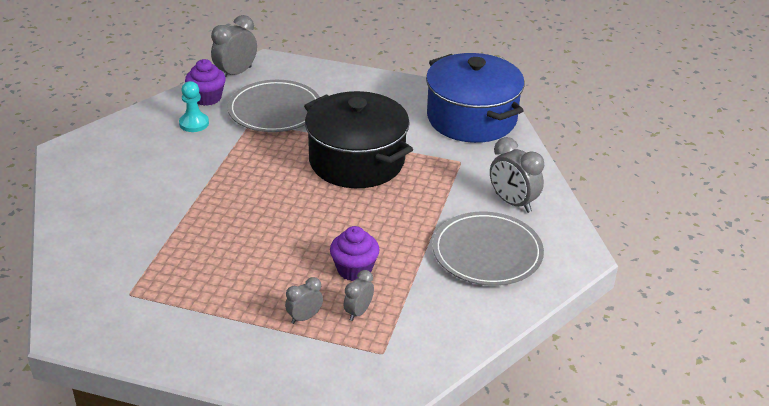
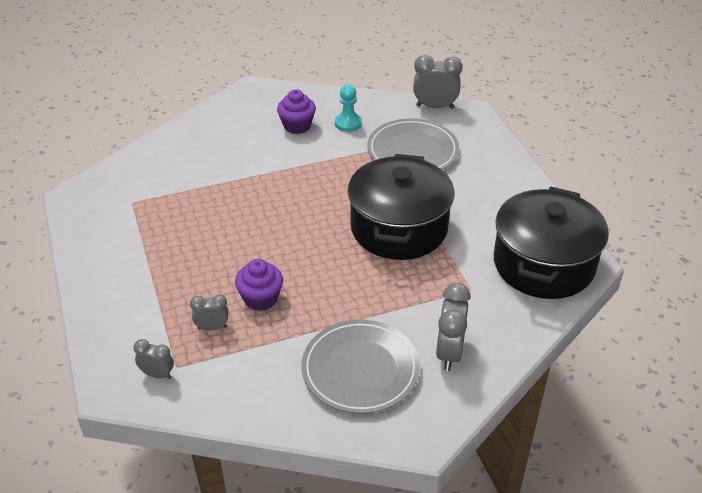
camera: 55 degrees right, 5 degrees up
(207, 98) = (386, 111): purple cupcake -> purple cupcake (297, 126)
(304, 317) = (181, 301): grey clock -> grey clock (157, 374)
(471, 118) = (543, 264): blue pot -> black pot

